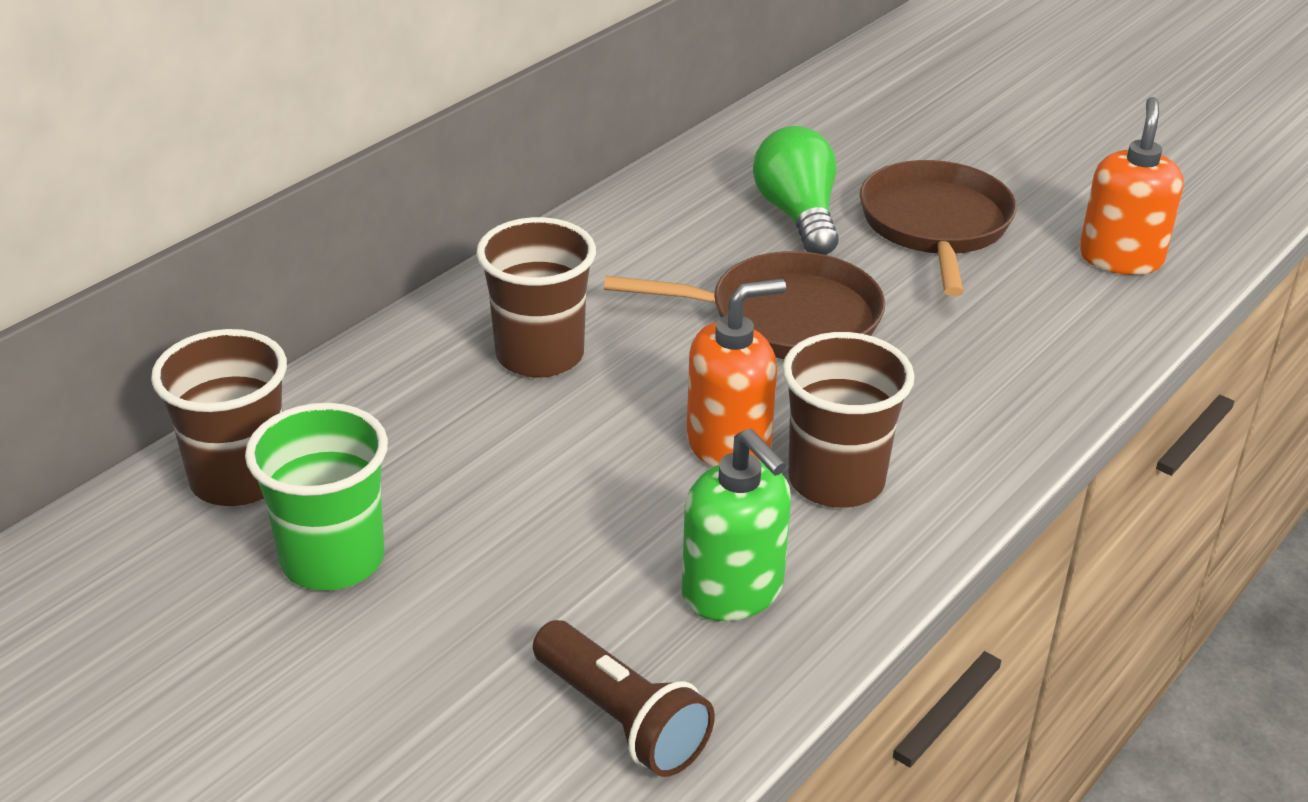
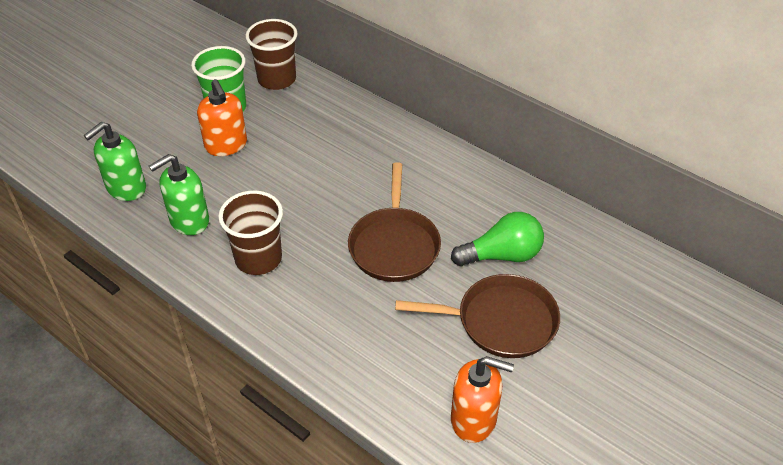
camera: 90 degrees right, 10 degrees up
(540, 355) = (360, 156): brown cup -> none
(621, 718) = (126, 188): brown flashlight -> green soap dispenser
(729, 446) = (287, 221): orange soap dispenser -> orange soap dispenser (226, 145)

